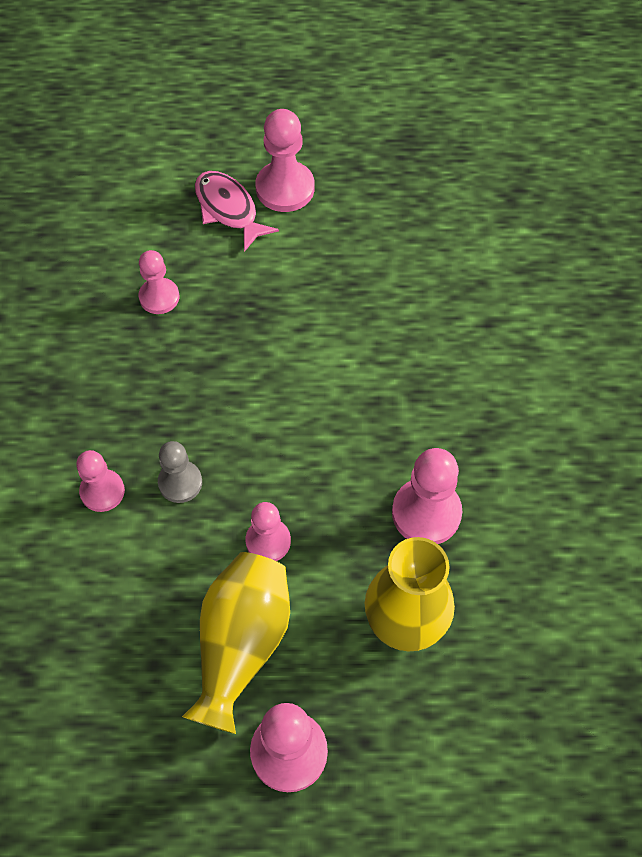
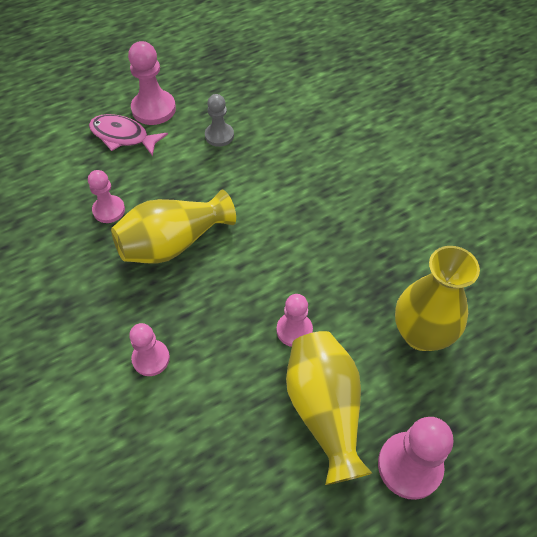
camera: 30 degrees left, 5 degrees down
(180, 482) = (205, 323): grey pawn -> grey pawn (219, 135)
(203, 372) = (173, 243): none -> yellow vase
(426, 513) = (383, 259): pink pawn -> none

